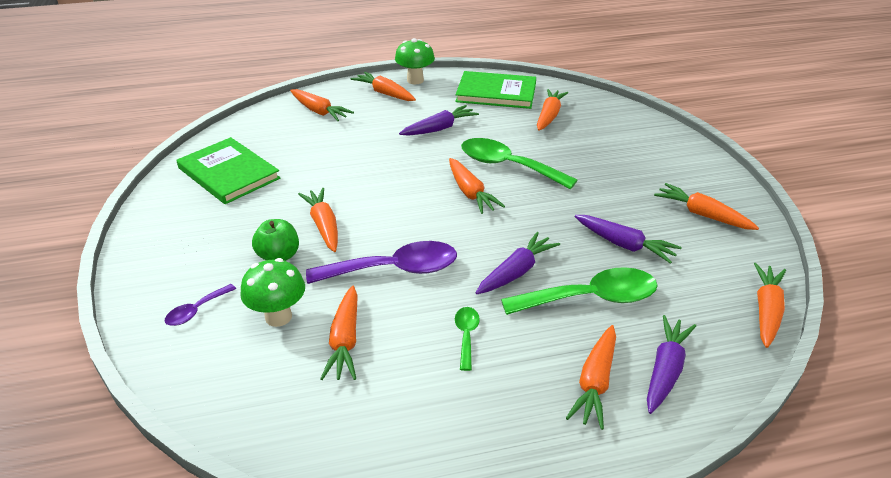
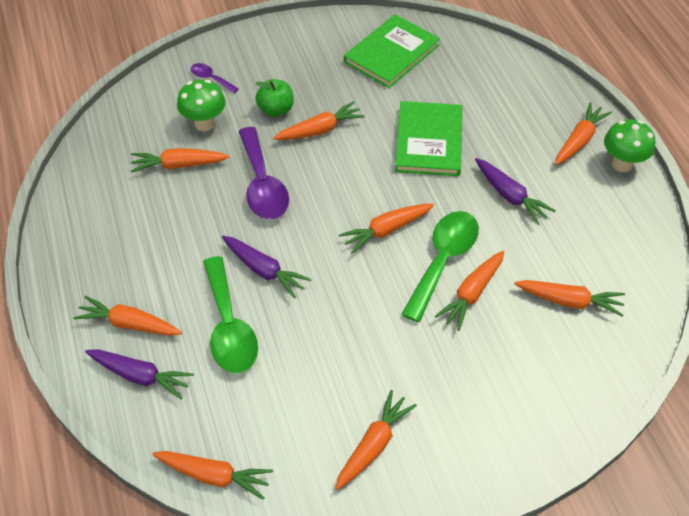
camera: 85 degrees right, 15 degrees up
(319, 111) = (521, 93): orange carrot -> orange carrot (472, 294)
(466, 335) = (183, 238): green spoon -> none
(496, 93) = (615, 245): green book -> green book (429, 141)
(624, 245) = (311, 361): purple carrot -> none

